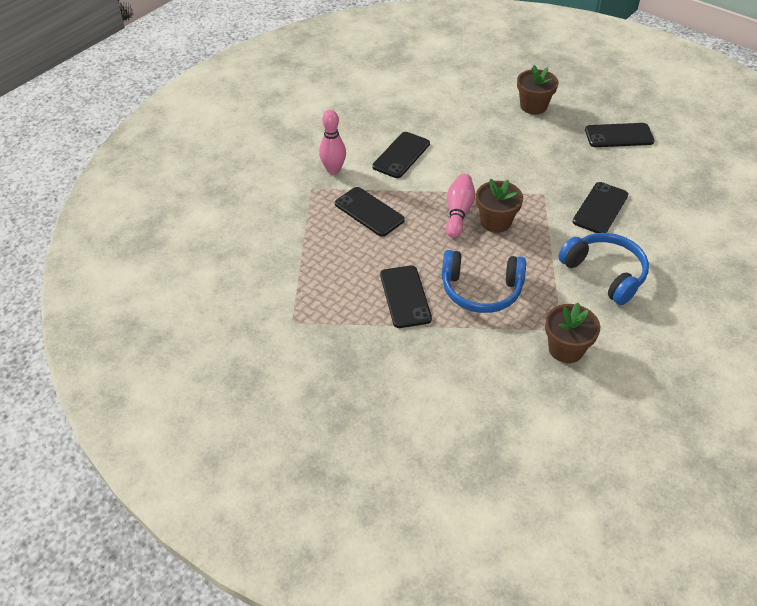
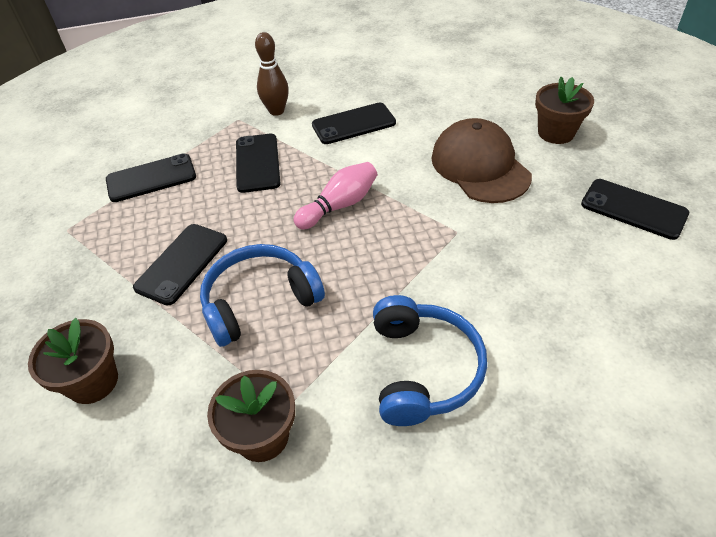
camera: 40 degrees right, 0 degrees up
(333, 170) = (276, 111): pink bowling pin -> brown bowling pin
(481, 290) = (260, 301): blue headphones -> blue headphones turned 105 degrees clockwise
(496, 222) = (366, 235): brown flower pot -> brown flower pot (93, 381)
(513, 148) = (480, 166): none -> brown cap
(600, 208) = (509, 284): black phone -> black phone (151, 178)

